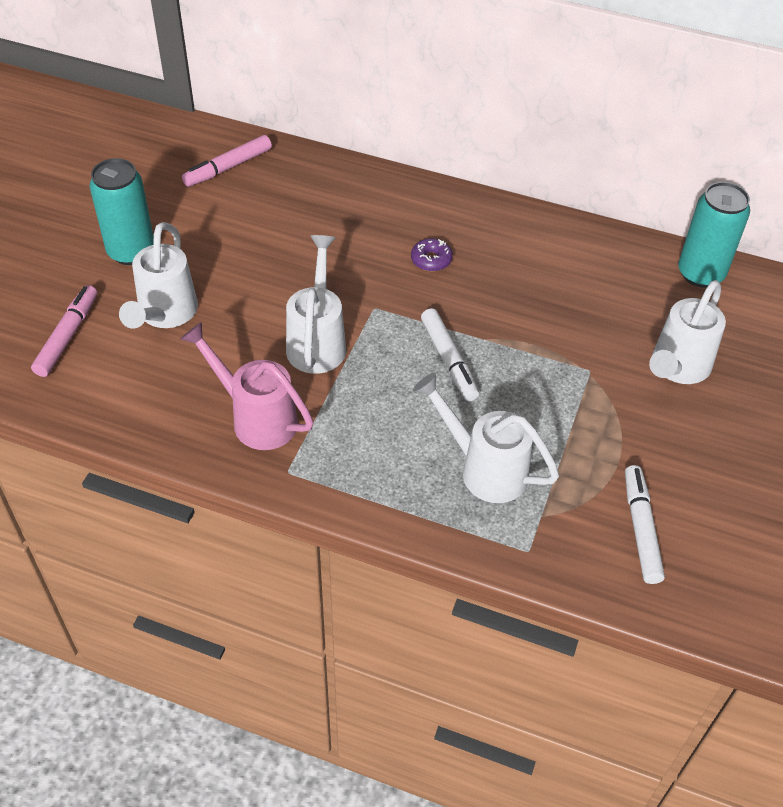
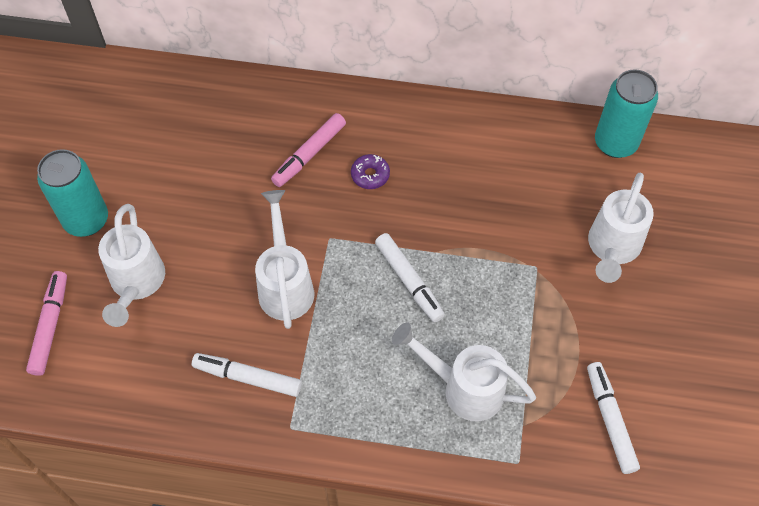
camera: 10 degrees left, 10 degrees up
(228, 167) = (155, 106): pink marker -> pink marker (309, 154)
(255, 417) = (248, 377): pink watering can -> white marker

